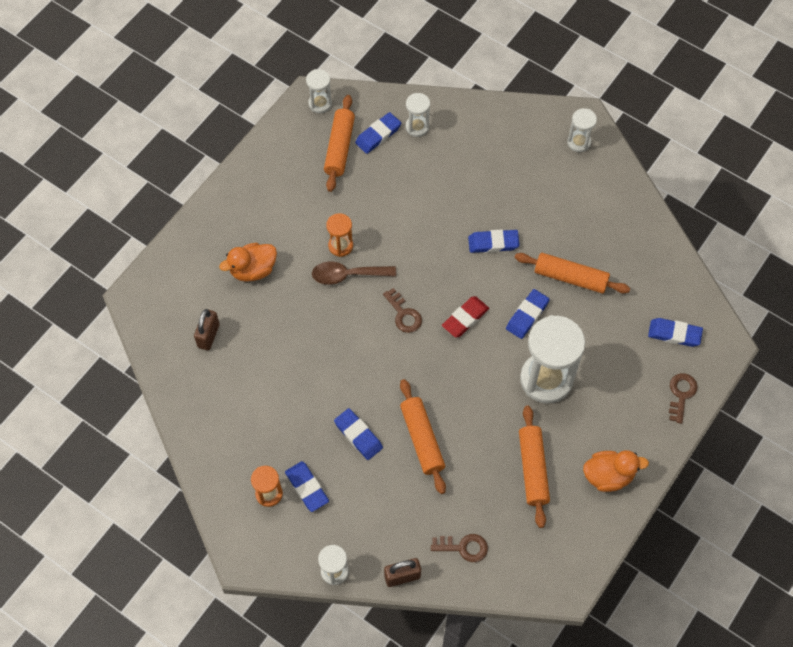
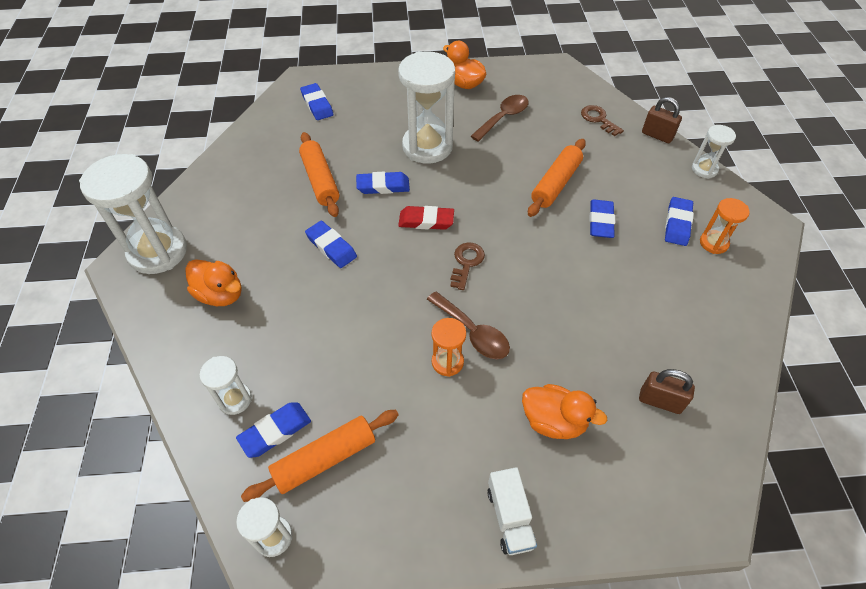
camera: 130 degrees left, 10 degrees down
(208, 336) = (660, 401): brown padlock -> brown padlock turned 45 degrees clockwise
(228, 207) = (509, 517): none -> white truck
(378, 135) = (275, 431): blue eraser -> blue eraser turned 45 degrees counterclockwise
(506, 158) = (220, 294): none -> orange duck
(533, 469) = (503, 117): orange rolling pin -> brown spoon
(579, 142) = (158, 252): white hourglass -> white hourglass, size x2.03
(681, 394) = (364, 81): brown key -> none

